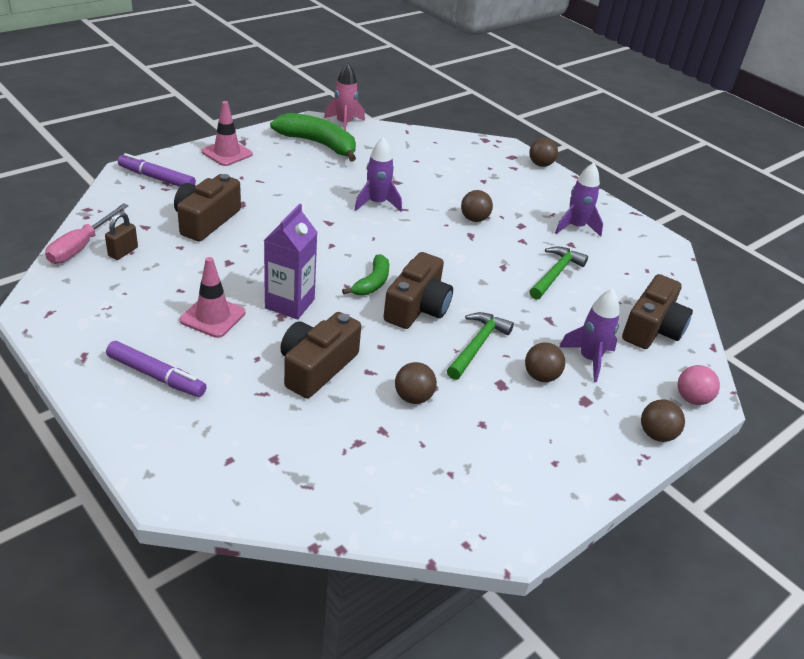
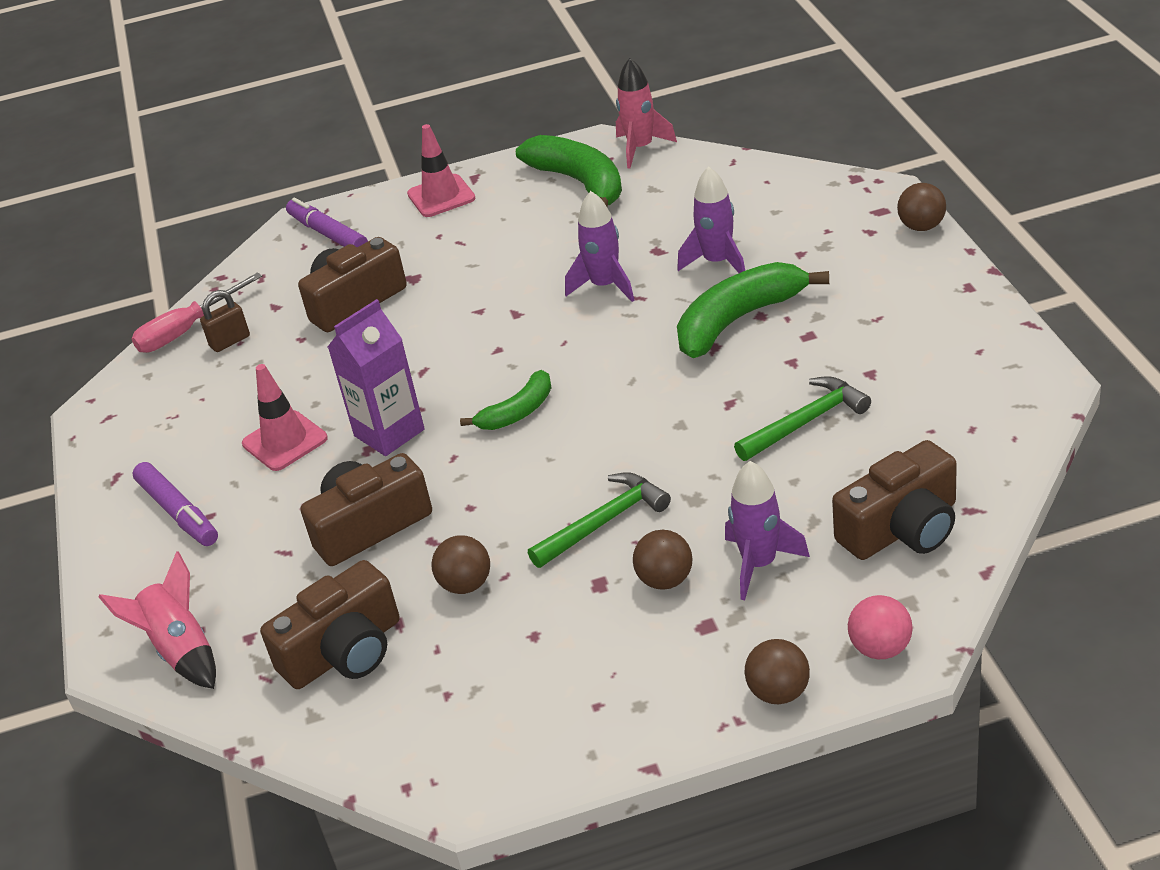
camera: 35 degrees right, 0 degrees up
(223, 477) = (181, 650): none -> pink rocket
(417, 307) = (557, 455): brown camera -> brown camera (344, 651)
(474, 219) = (738, 320): brown ball -> green banana
(575, 227) = (900, 344): purple rocket -> purple rocket (717, 262)

